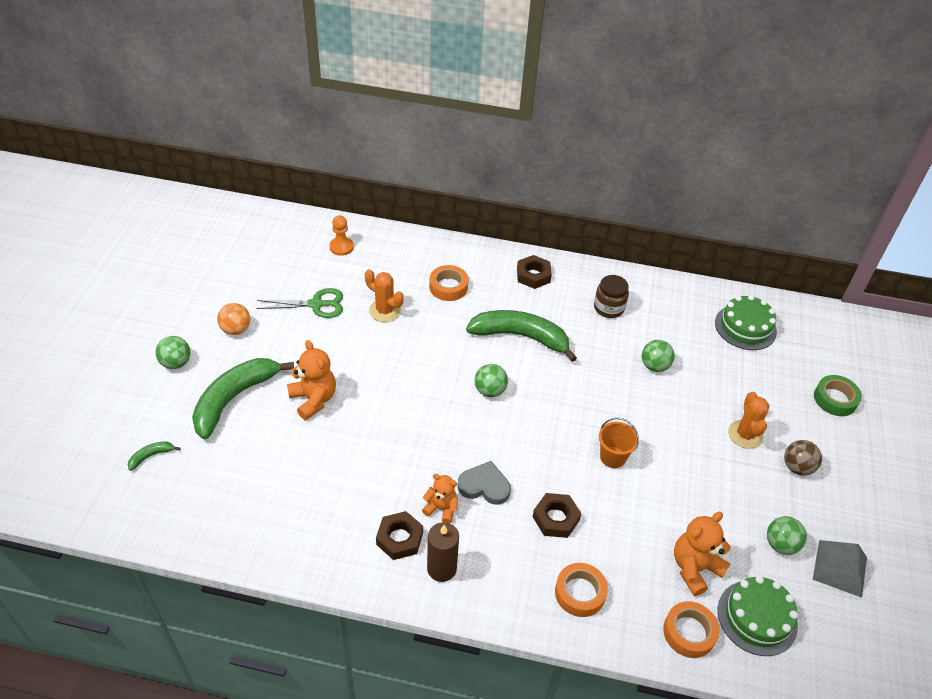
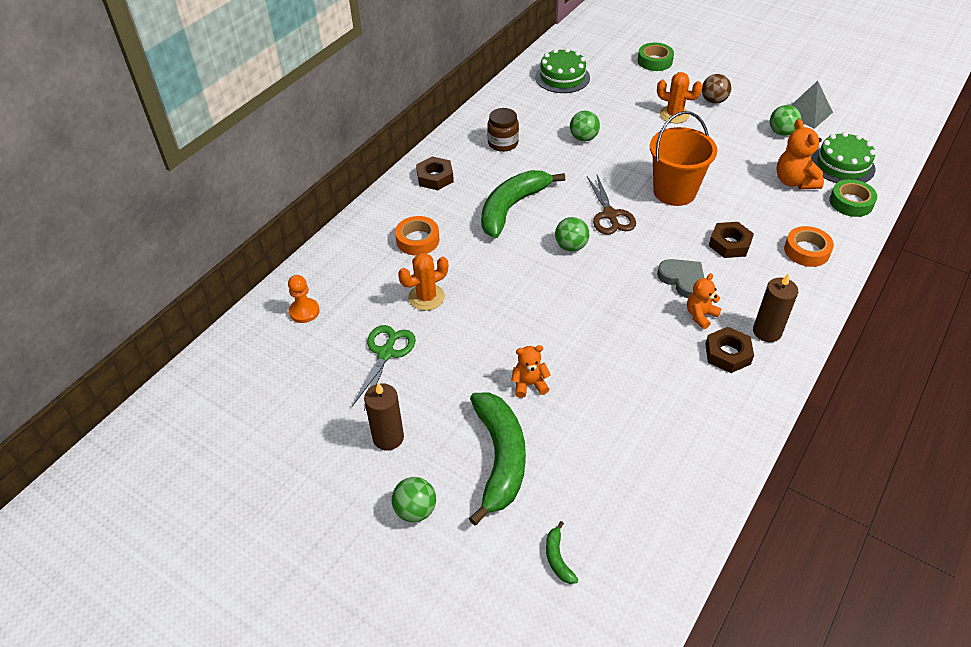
camera: 65 degrees left, 0 degrees up
(234, 399) = (500, 458): green banana -> green banana turned 150 degrees counterclockwise
(236, 329) = (388, 437): orange ball -> brown candle
(313, 399) = (529, 384): orange teddy bear -> orange teddy bear, size x0.64
(484, 486) = (682, 279): grey heart -> grey heart turned 105 degrees clockwise
(548, 411) = (610, 215): none -> brown scissors
(613, 457) = (674, 192): orange bucket -> orange bucket, size x1.78
(689, 632) = (851, 202): orange tape -> green tape

